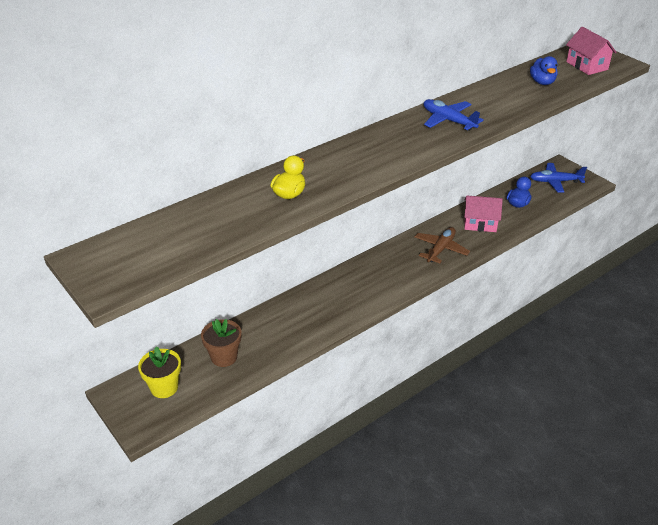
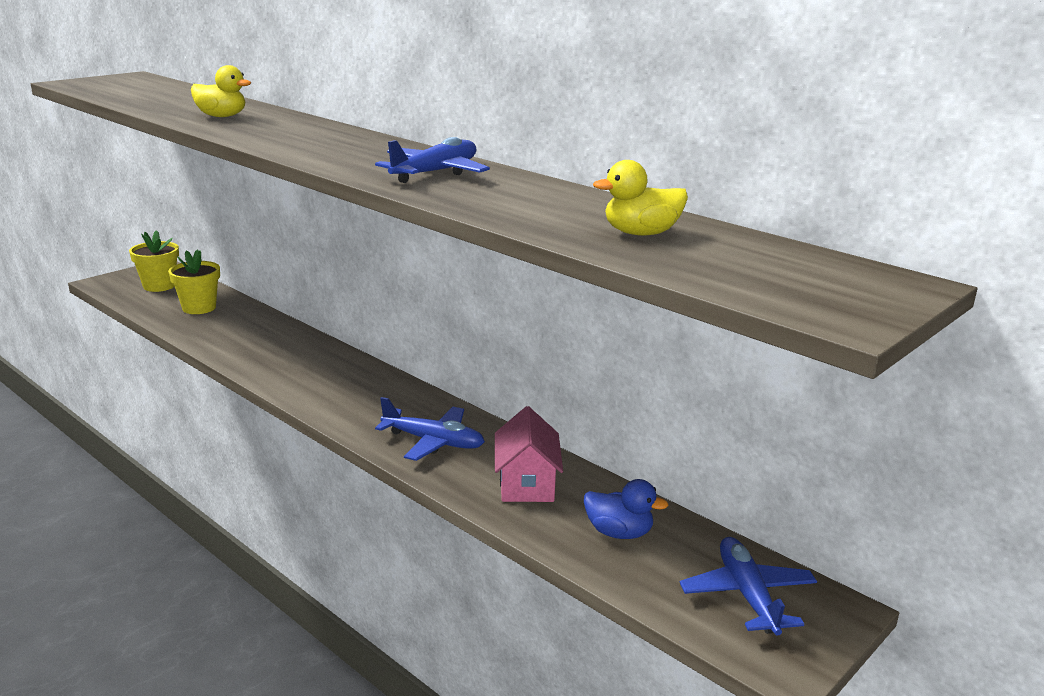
camera: 80 degrees right, 15 degrees down
(224, 357) = (199, 308): brown flower pot -> yellow flower pot
(441, 249) = (433, 442): brown plane -> blue plane
(542, 82) = (641, 233): blue duck -> yellow duck
(587, 66) = (778, 277): pink house -> none

